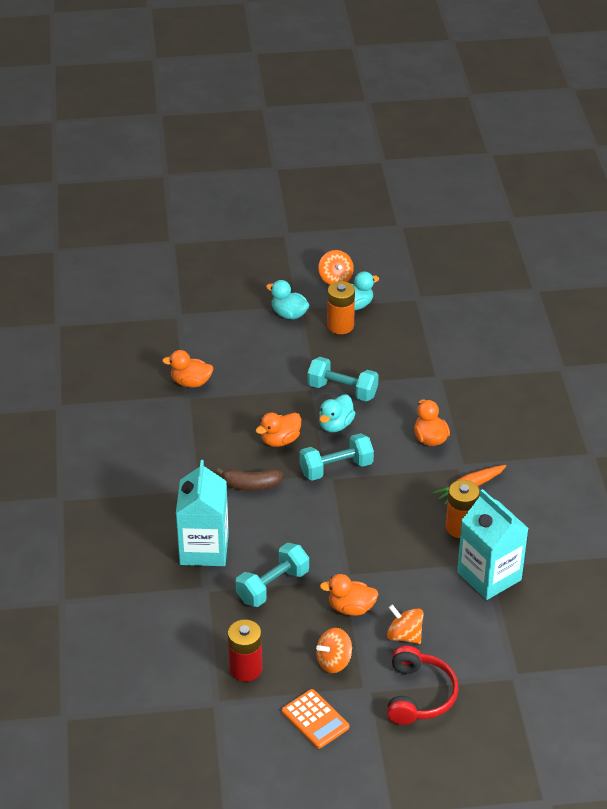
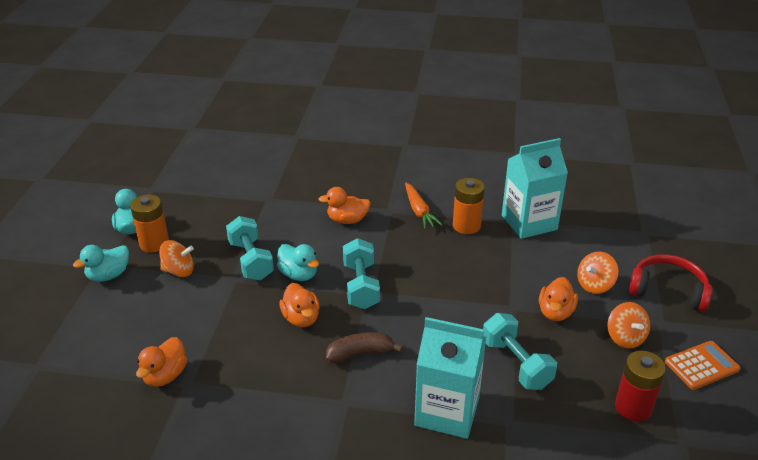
camera: 75 degrees left, 5 degrees down
(251, 485) = (360, 354): brown banana -> brown banana turned 120 degrees counterclockwise
(335, 279) = (80, 233): orange spinning top -> orange spinning top (179, 271)
(342, 390) = (251, 260): turquoise dumbbell -> turquoise dumbbell turned 60 degrees counterclockwise

